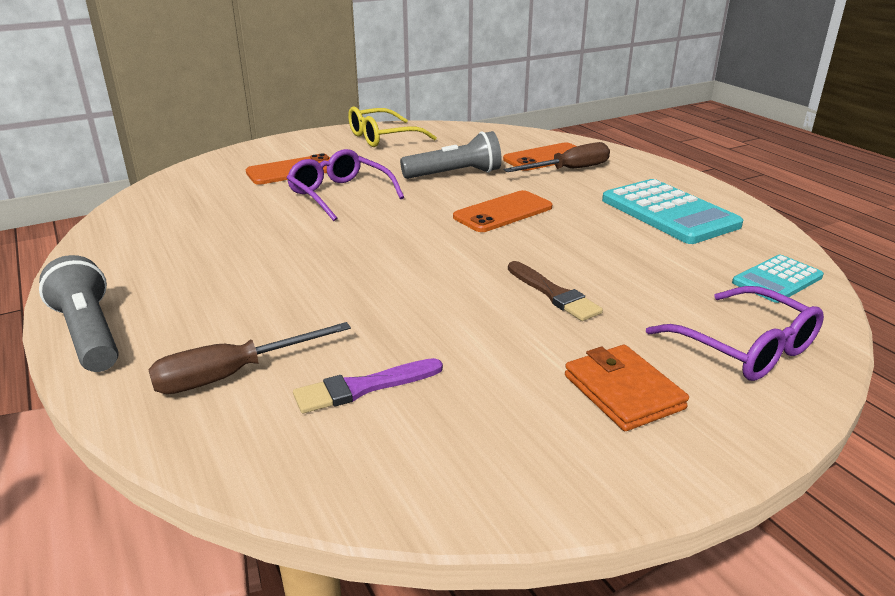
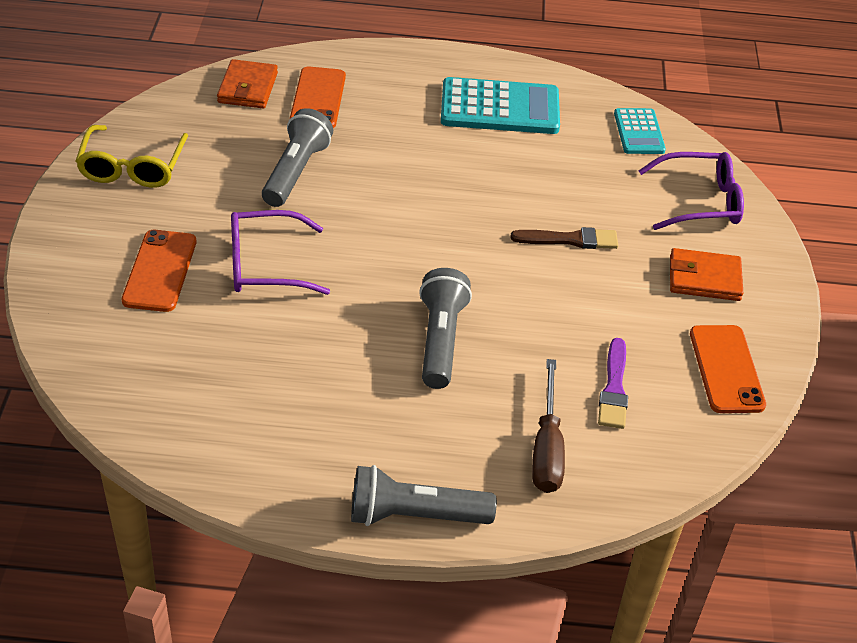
camera: 60 degrees left, 15 degrees up
(332, 277) = (440, 340): none -> grey flashlight
(503, 212) = (410, 189): orange phone -> orange phone (726, 369)
(515, 139) = (248, 88): none -> orange wallet
(569, 170) = (361, 103): brown screwdriver -> none

